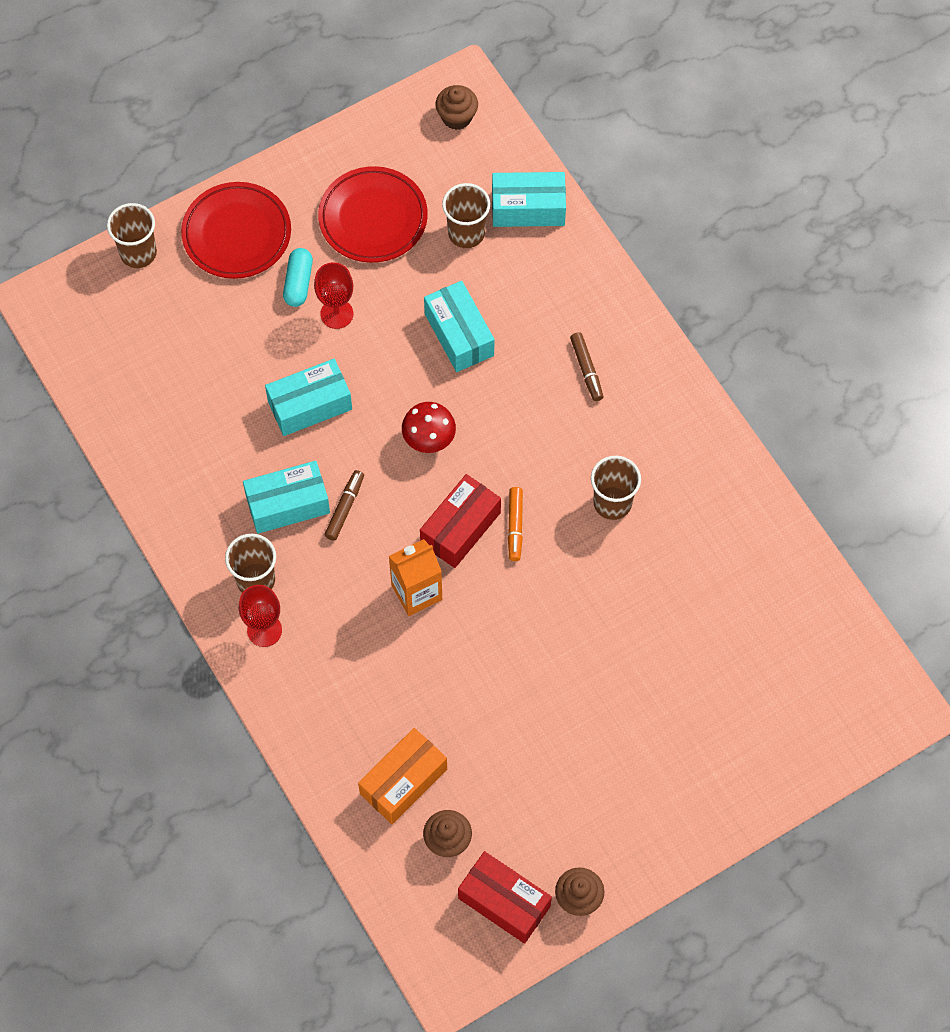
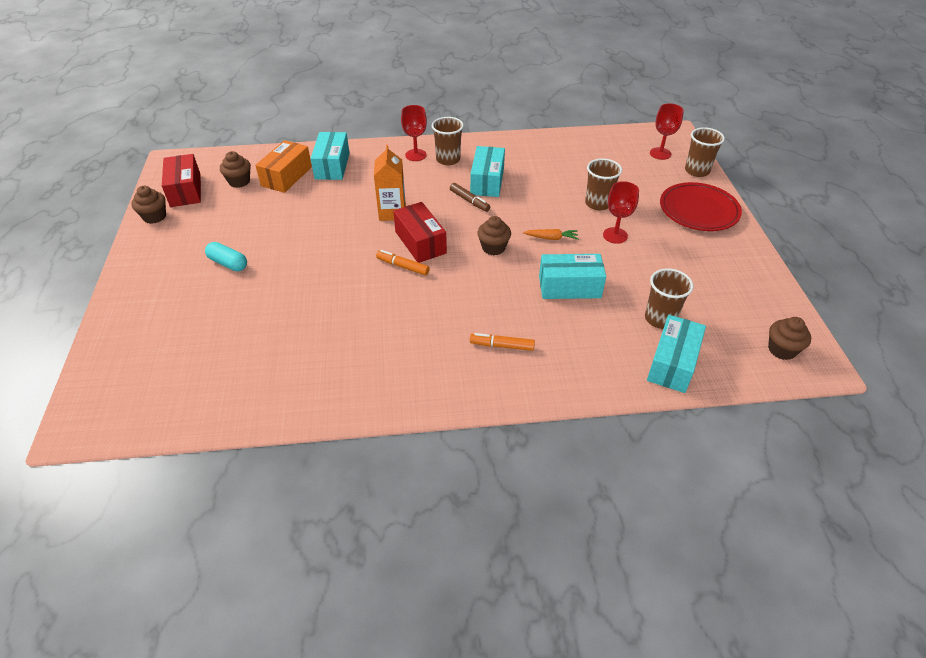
camera: 115 degrees right, 20 degrees down
(111, 307) = (660, 153): none -> red goblet
(298, 283) = (648, 226): turquoise capsule -> turquoise capsule (228, 263)
(310, 405) = (550, 206): turquoise box -> turquoise box (332, 166)
(373, 218) = (691, 274): red plate -> none
(377, 382) = (551, 238): none -> orange carrot
(403, 781) = (287, 176): orange box -> orange box turned 45 degrees clockwise
(429, 440) = (493, 248): red mushroom -> brown cupcake
(504, 902) = (185, 190): red box -> red box turned 75 degrees counterclockwise
(586, 369) = (502, 346): brown marker -> orange marker
(612, 503) = (383, 320): brown cup -> brown cup (598, 203)

